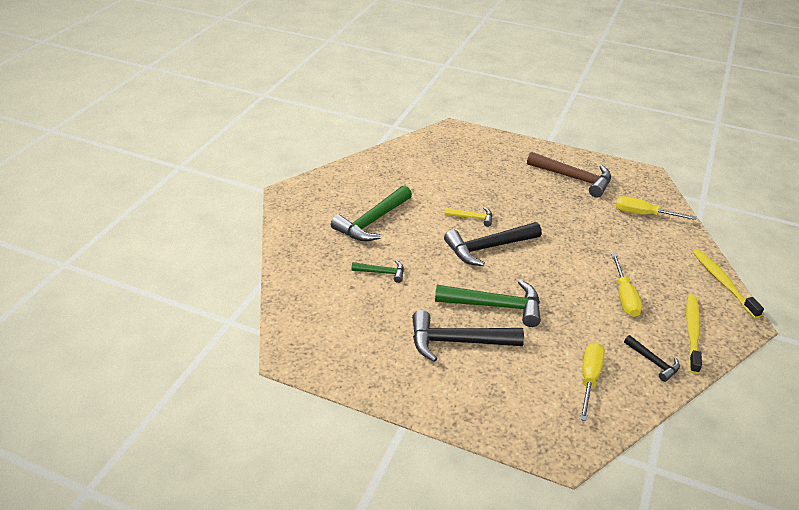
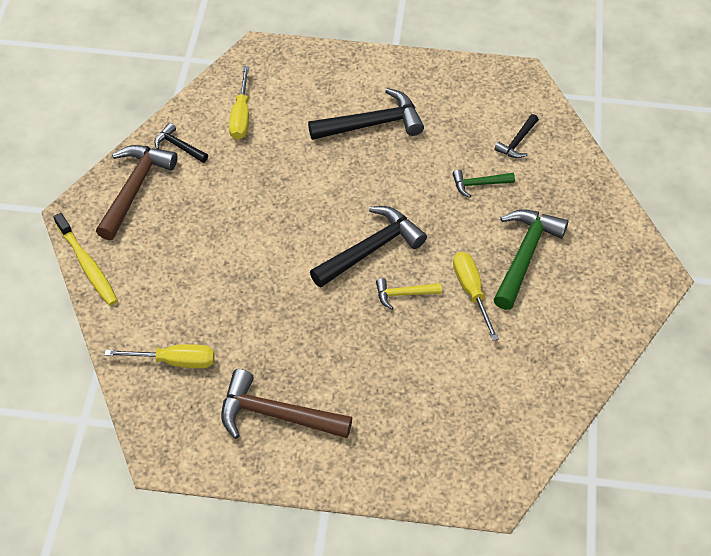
camera: 165 degrees right, 15 degrees up
(330, 297) = (517, 142): none -> black hammer
(495, 306) = (344, 172): green hammer -> none
(624, 297) = (205, 217): yellow screwdriver -> yellow screwdriver (471, 291)
(692, 332) = (135, 189): yellow toothbrush -> brown hammer

